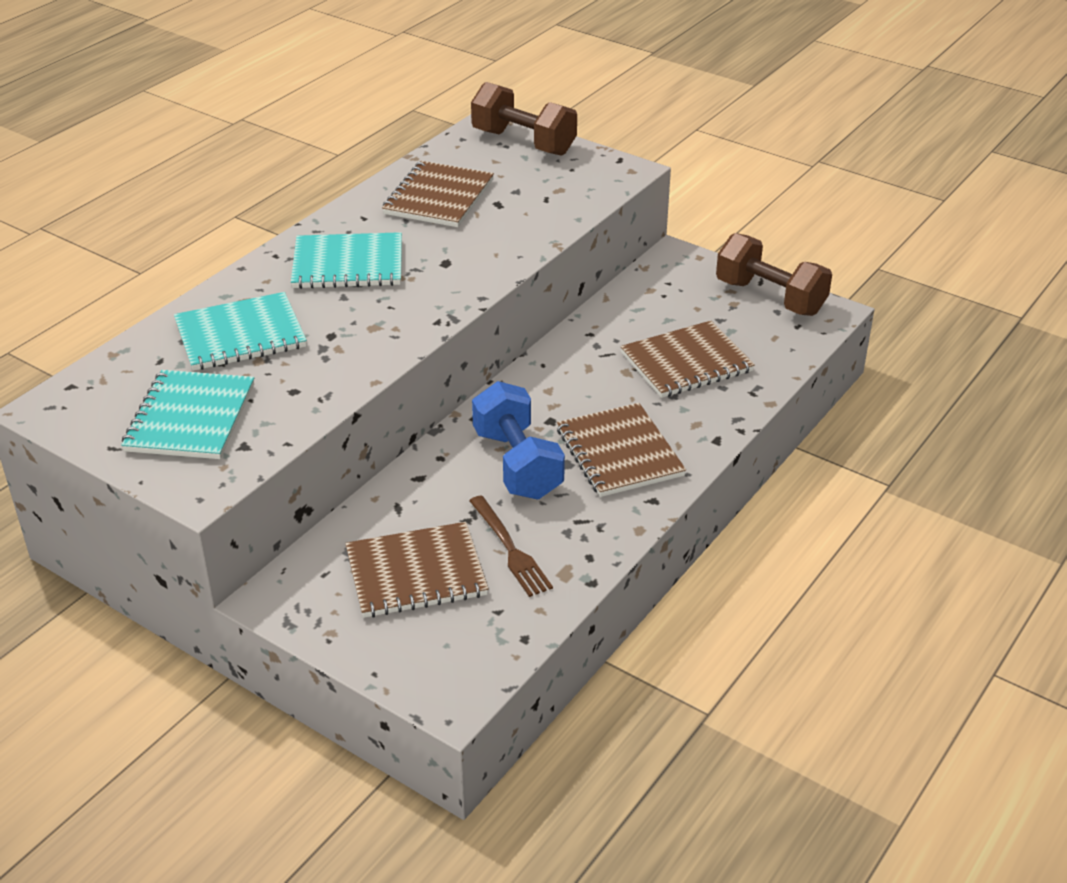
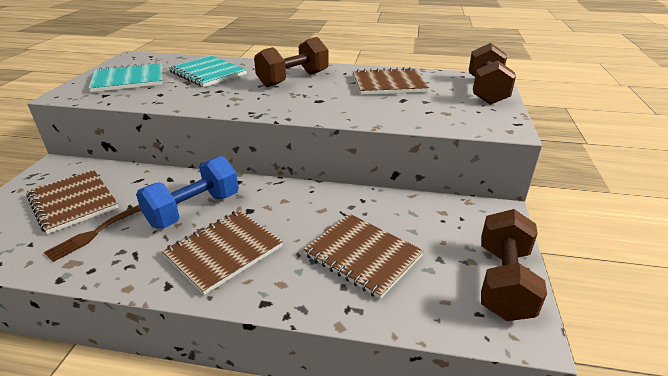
camera: 65 degrees right, 5 degrees down
(348, 264) = (293, 79): turquoise notebook -> brown dumbbell

